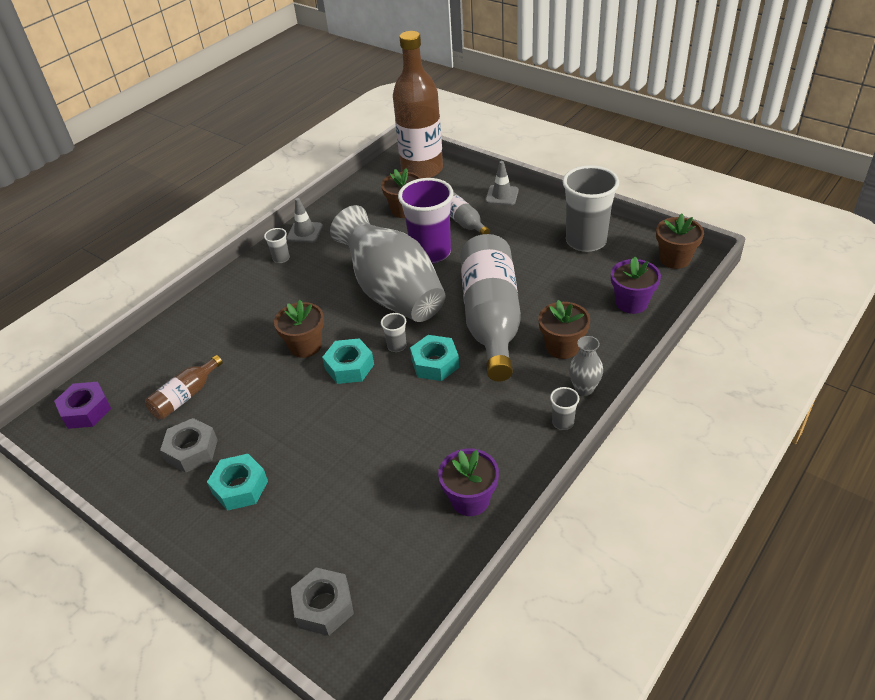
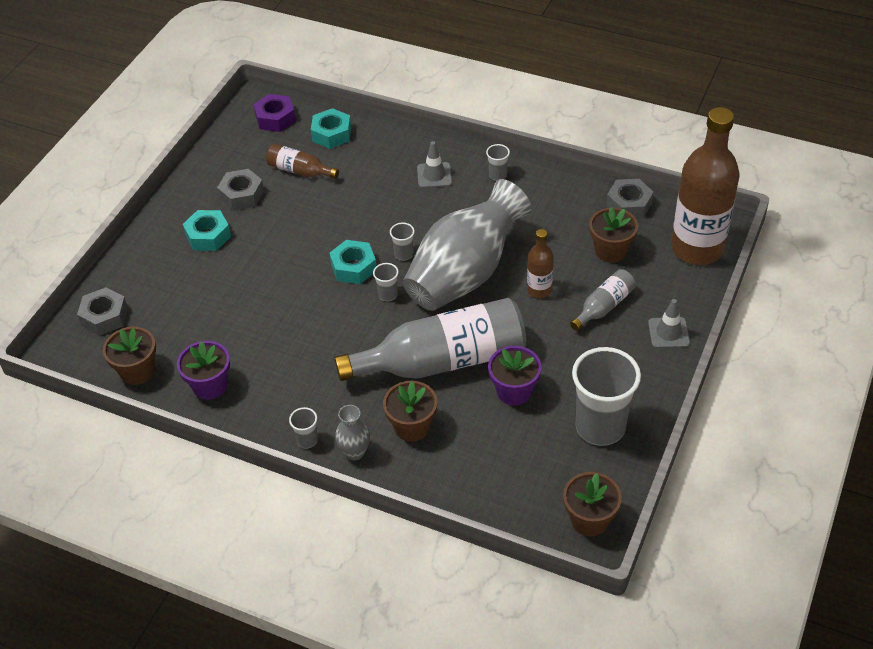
camera: 75 degrees right, 5 degrees up
(304, 232) = (545, 180): grey traffic cone -> grey traffic cone (434, 175)
(305, 346) = (375, 229): brown flower pot -> brown flower pot (137, 371)
(349, 329) = (403, 254): none -> grey cup
(358, 194) = (629, 204): none -> grey nut
(431, 253) = (539, 290): purple cup -> brown bottle
(435, 363) = (369, 329): turquoise nut -> turquoise nut (331, 134)
(631, 303) = (497, 482): purple flower pot -> purple flower pot (514, 391)

